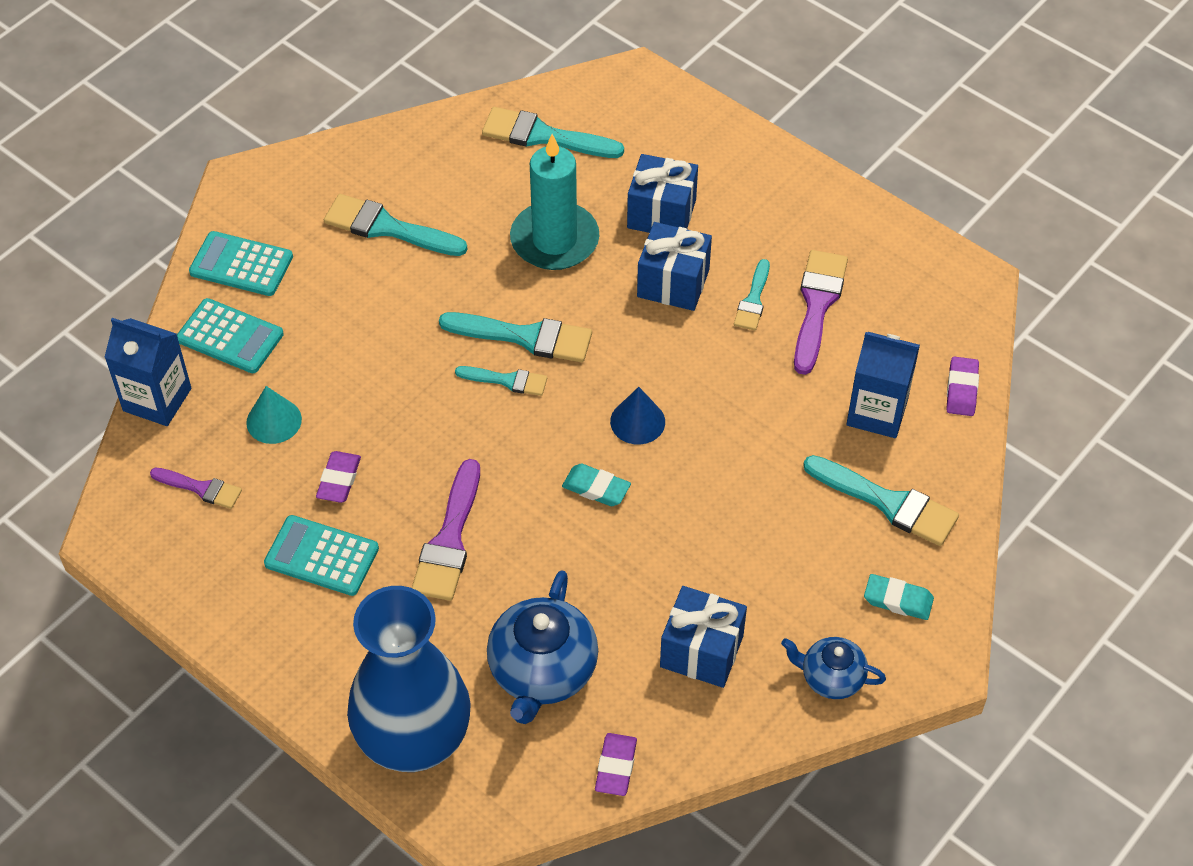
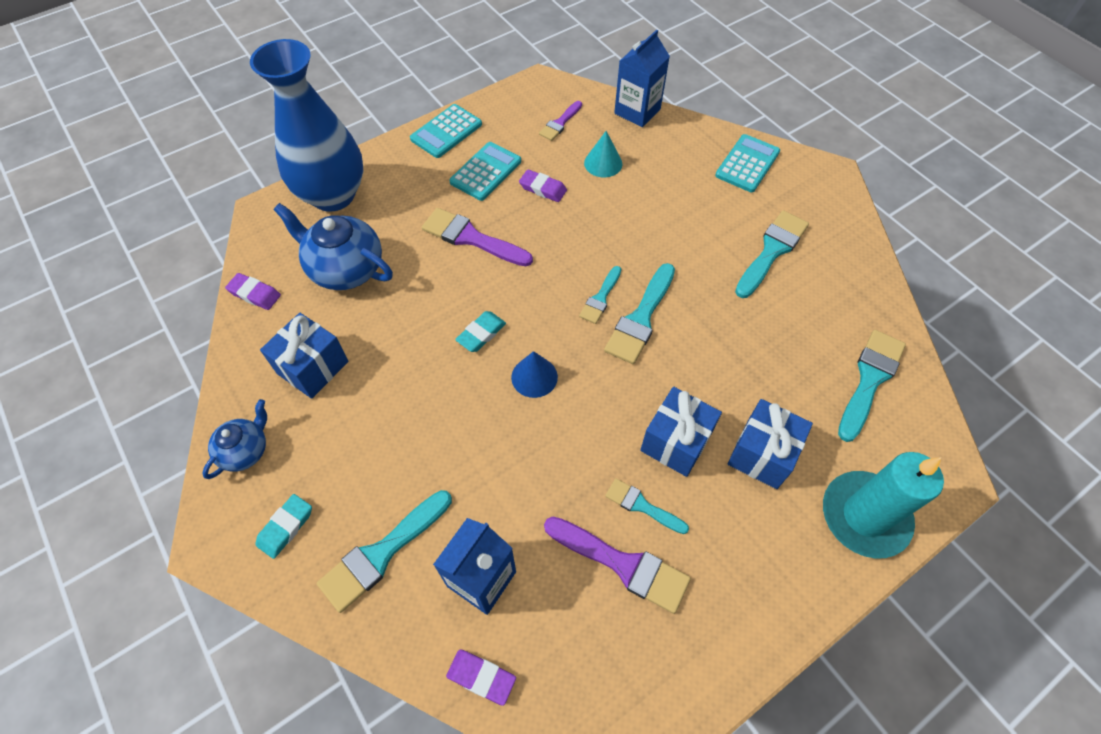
camera: 105 degrees right, 5 degrees up
(230, 337) = (681, 150): turquoise calculator -> turquoise calculator (446, 132)
(554, 240) = (742, 361): turquoise candle -> turquoise candle (864, 516)

